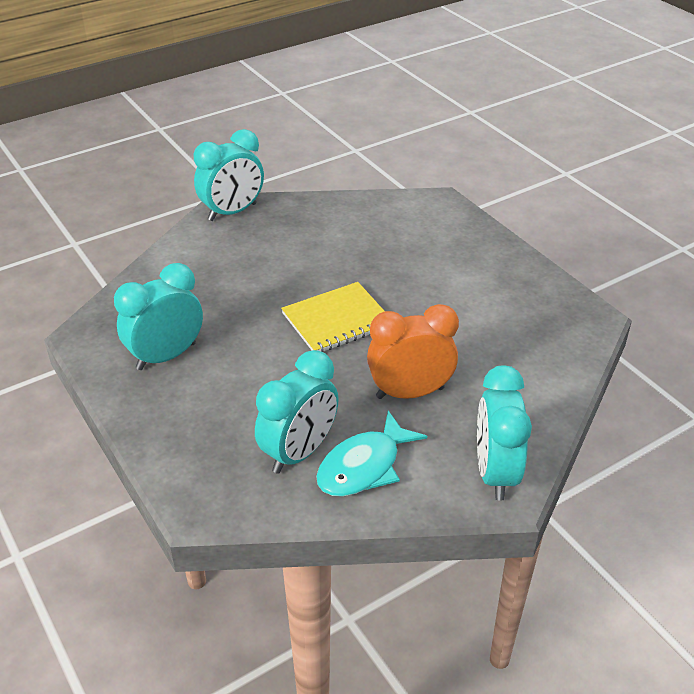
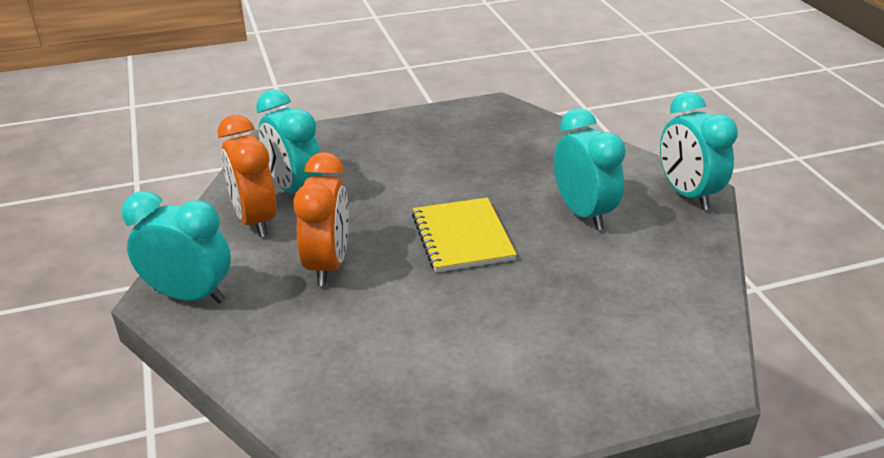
camera: 105 degrees right, 5 degrees down
(166, 356) = (450, 139): turquoise clock -> turquoise clock (582, 213)
(364, 466) = (255, 220): turquoise fish -> orange clock

